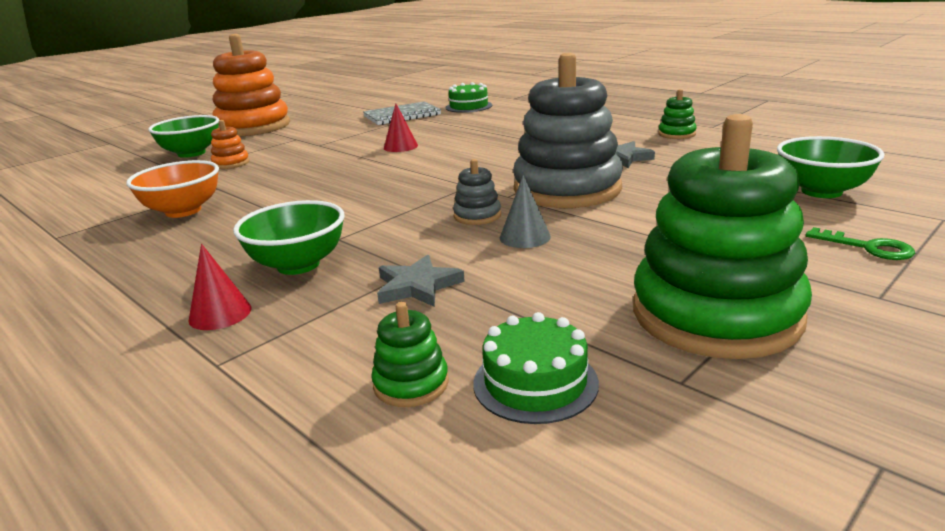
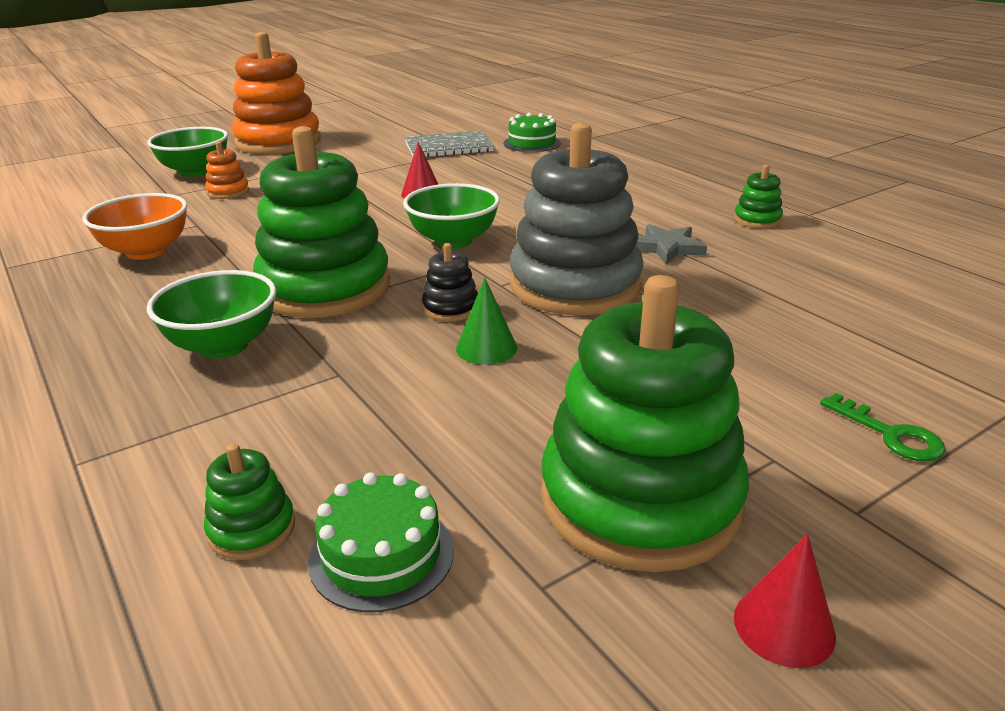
camera: 10 degrees right, 5 degrees up
(220, 314) = (112, 398): red cone -> red cone (784, 626)
(361, 216) = (325, 288): none -> green stacking toy
(417, 286) = (331, 398): grey star -> none
(477, 216) = (450, 308): grey stacking toy -> black stacking toy
(525, 237) = (486, 348): grey cone -> green cone
(821, 191) = (886, 337): green bowl -> green bowl (453, 241)

